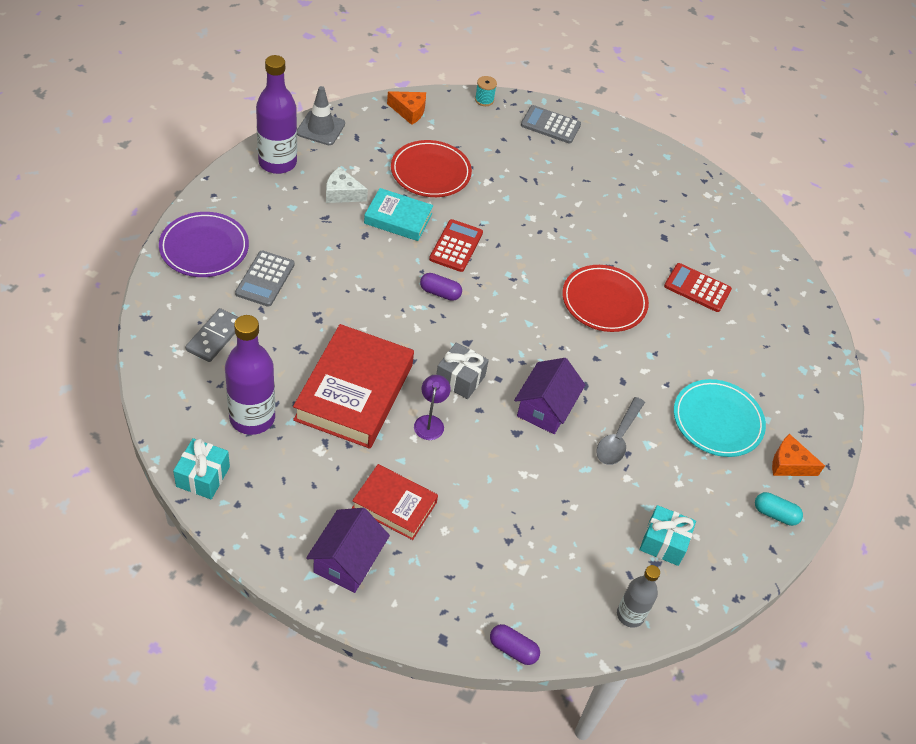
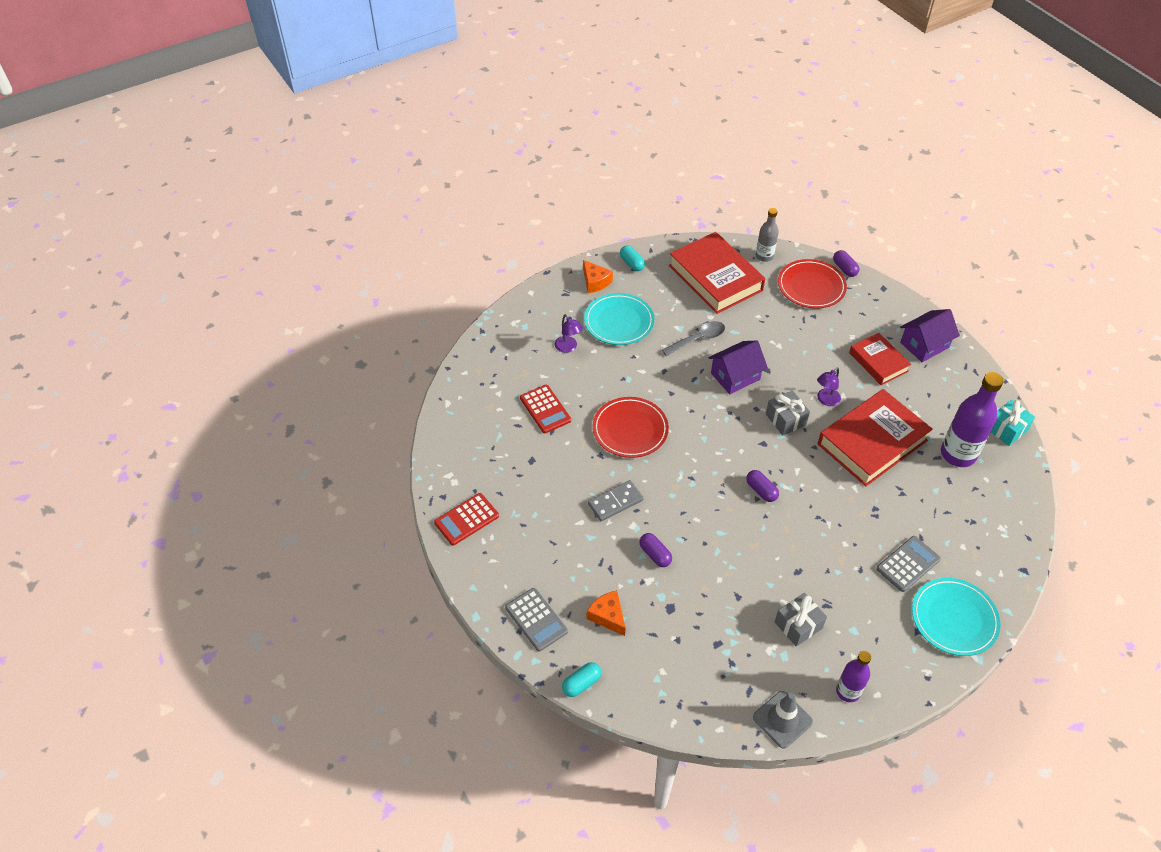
camera: 140 degrees left, 0 degrees up
(204, 248) = (954, 618): purple plate -> turquoise plate
(214, 337) = (968, 529): grey domino -> grey domino (615, 502)
(277, 162) = (848, 691): purple bottle -> purple bottle, size x0.59
(342, 193) = (798, 625): white cheese -> grey gift
(398, 218) = (758, 575): turquoise book -> none
(409, 111) = (673, 702): orange cheese -> orange cheese (608, 616)
(430, 172) = (697, 614): red plate -> red plate (811, 286)
(456, 246) = (721, 526): red calculator -> red calculator (466, 519)
(484, 100) = (581, 683): turquoise spool -> turquoise capsule
(496, 202) = (655, 554): none -> purple capsule
(663, 542) = (715, 278): turquoise gift -> red book
(738, 364) = (568, 347): none -> purple lamp

